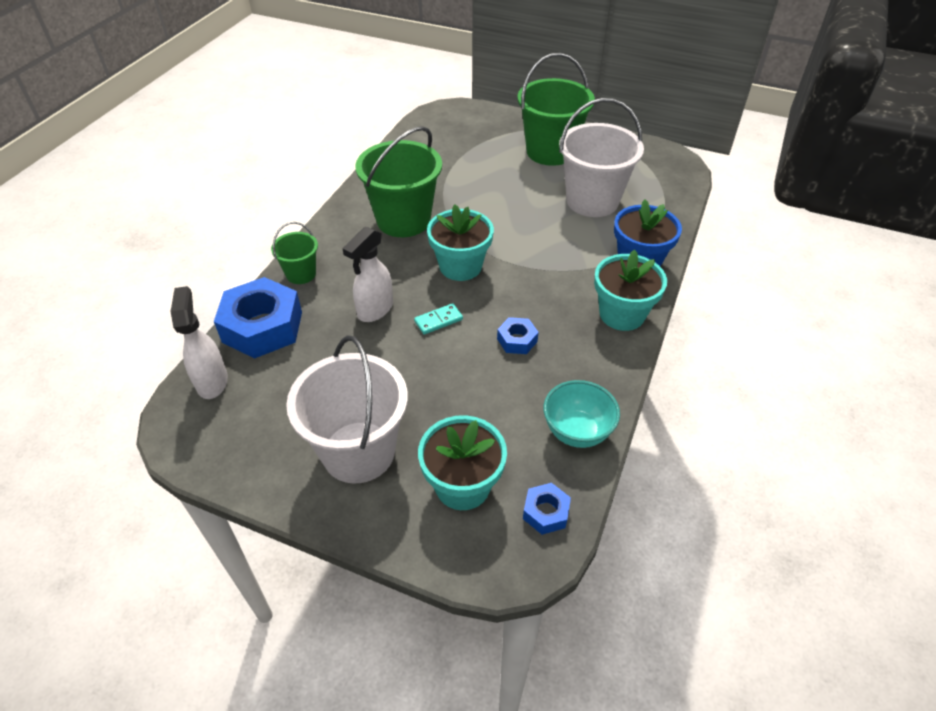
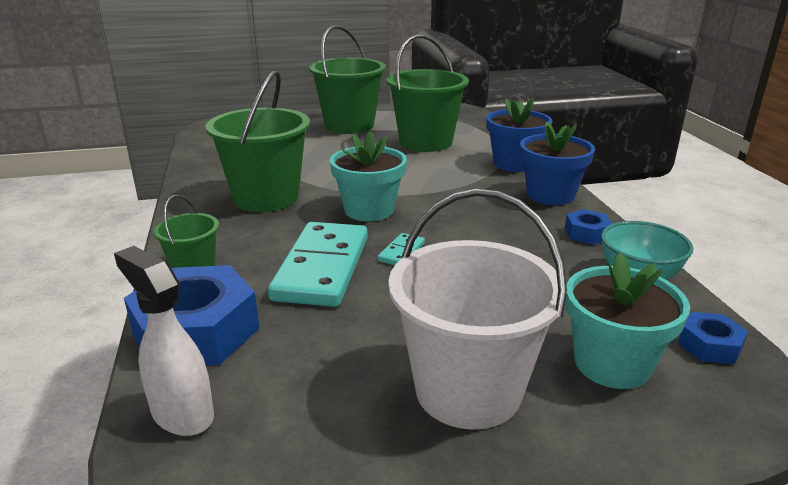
camera: 35 degrees left, 20 degrees down
(375, 310) = (322, 268): white spray bottle -> turquoise domino
(517, 340) = (494, 239): blue nut -> blue nut (587, 233)
(592, 201) = (425, 142): white bucket -> green bucket
(622, 314) = (550, 195): turquoise flower pot -> blue flower pot

